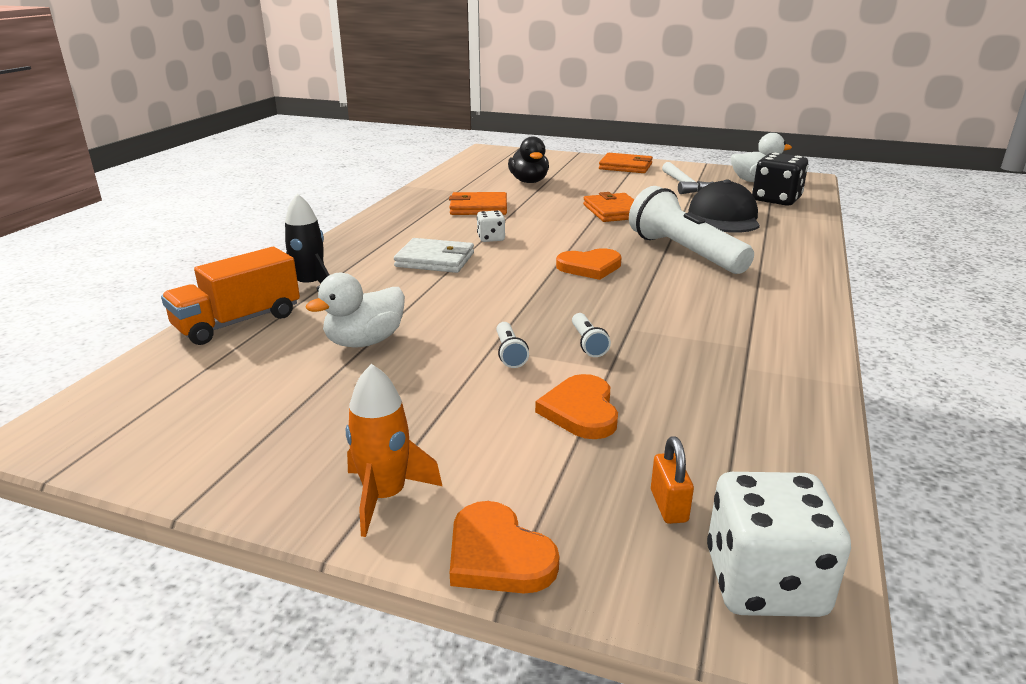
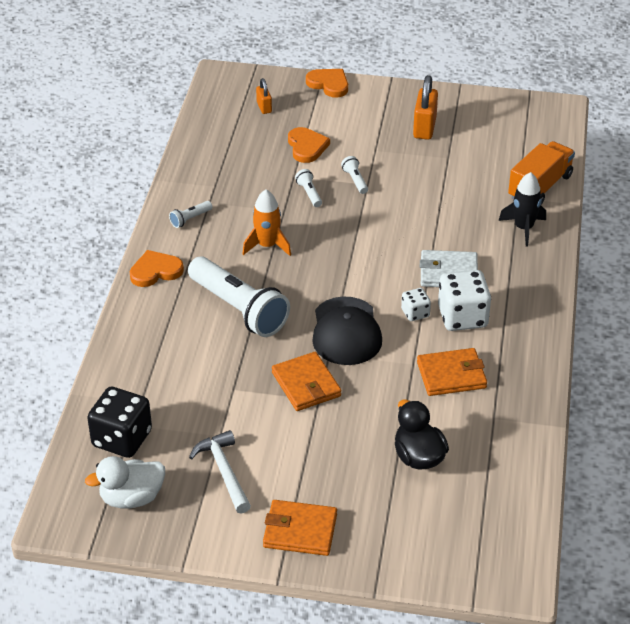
camera: 170 degrees right, 15 degrees up
(340, 422) = (424, 128): none -> orange padlock
(365, 341) = (447, 180): white duck -> none
(385, 496) = (382, 99): orange rocket -> orange rocket (267, 246)
(590, 267) = (318, 277): orange heart -> orange heart (155, 271)
(724, 217) = (191, 385): black cap -> black cap (346, 331)
(764, 582) = (231, 86): white dice -> white dice (462, 317)
(772, 330) = (190, 219): none -> white flashlight

